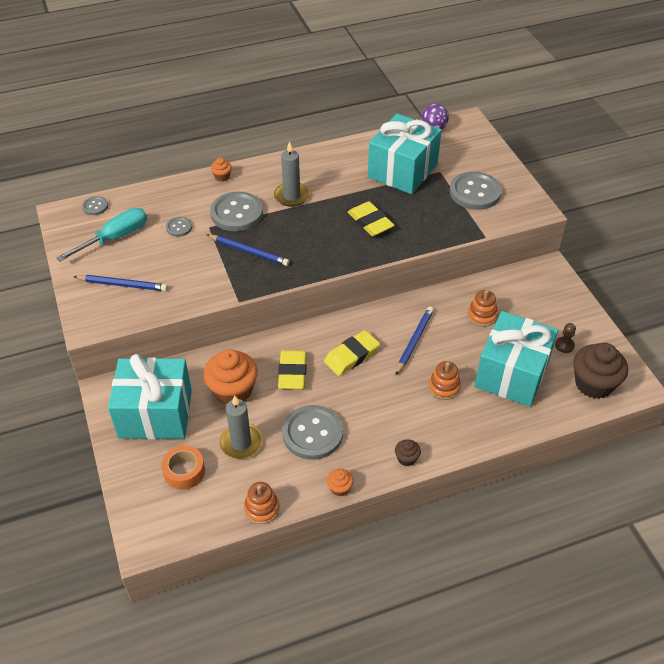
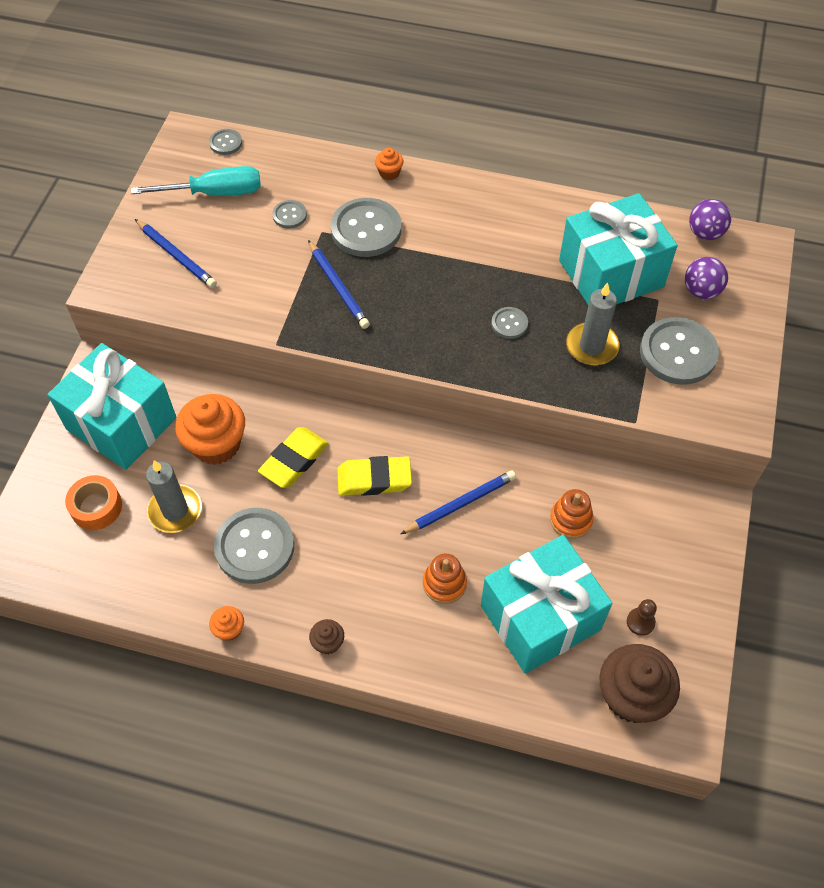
camera: 35 degrees right, 10 degrees up
(262, 508) = (135, 599): orange stacking toy -> none
(291, 196) = (446, 239): grey candle -> grey candle (591, 346)
(370, 222) = (509, 324): yellow eraser -> grey button
(458, 157) = (701, 291): none -> purple ball

